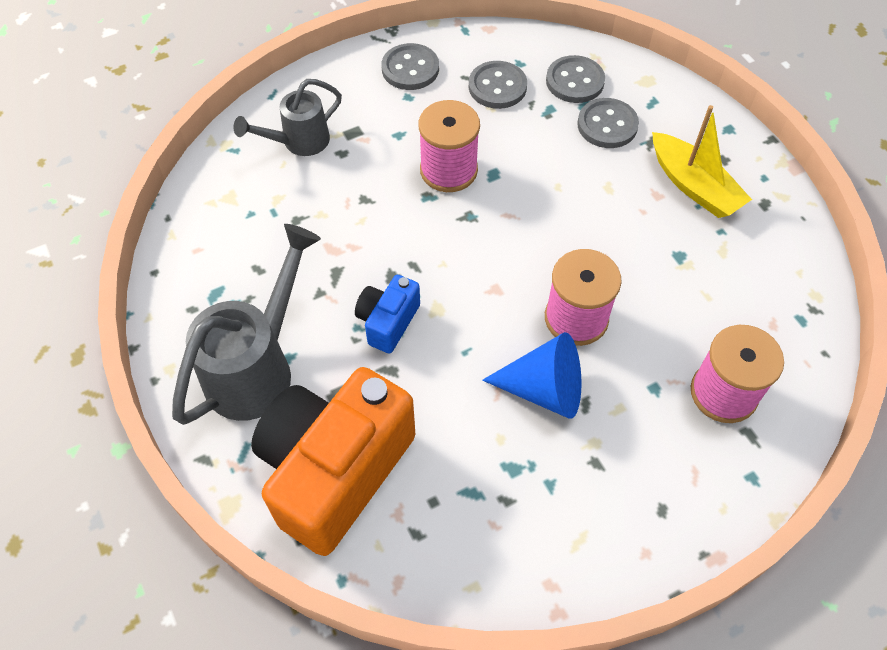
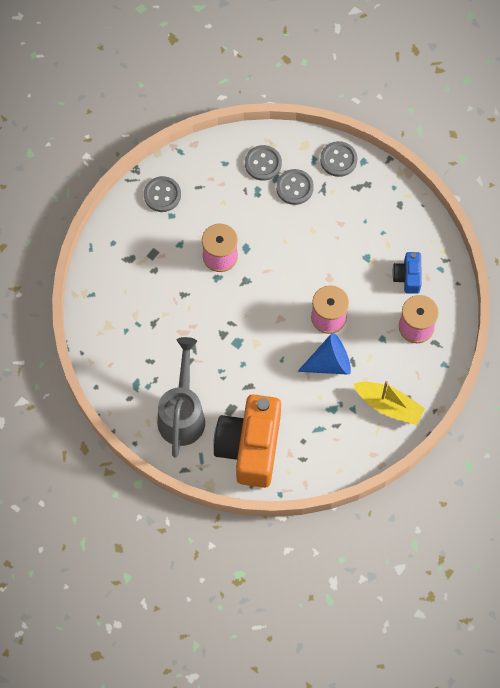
camera: 25 degrees left, 10 degrees up
(298, 142) = (125, 274): grey watering can -> none
(388, 322) = (234, 361): blue camera -> blue camera (407, 277)
(497, 87) = (220, 186): grey button -> grey button (338, 160)
(694, 186) = (358, 209): yellow boat -> yellow boat (389, 405)

